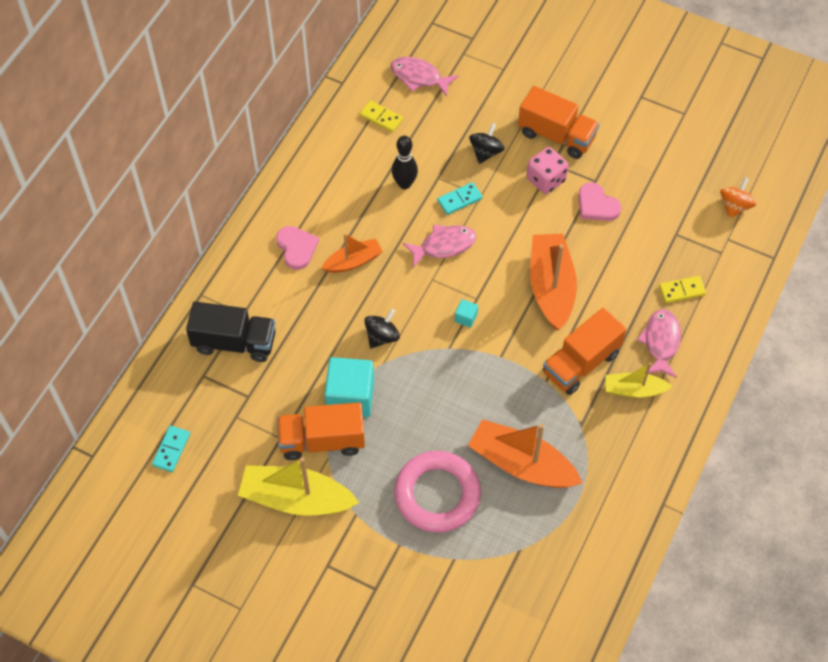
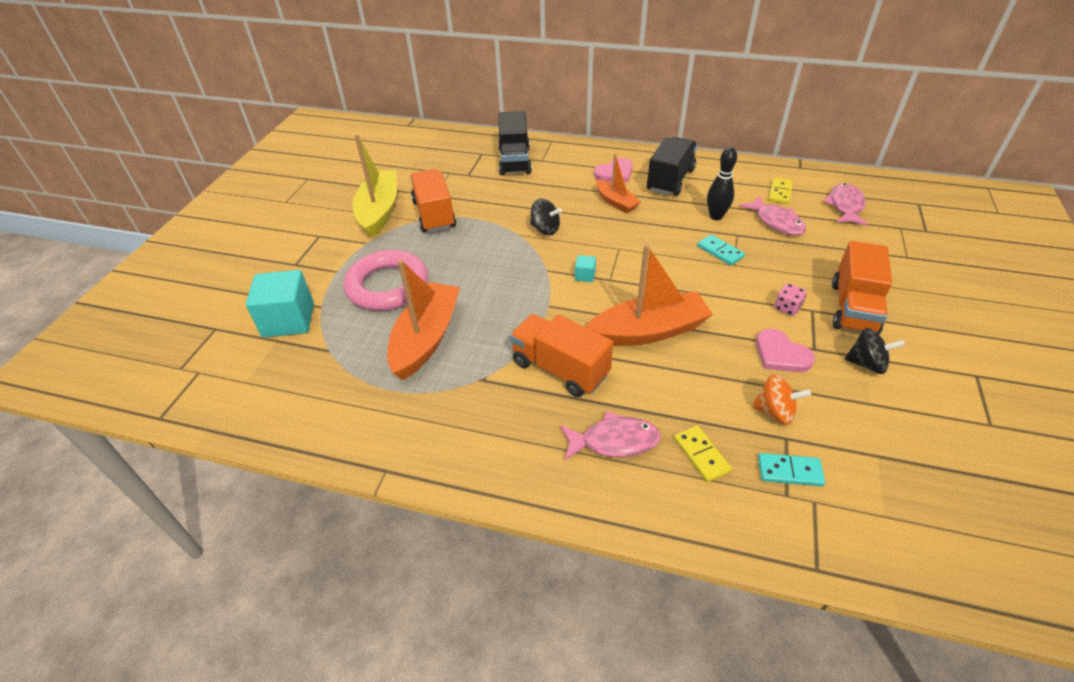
camera: 80 degrees right, 15 degrees down
(171, 450) = (416, 152): turquoise domino -> turquoise domino (789, 471)
(328, 201) = (670, 180): none -> black truck
(350, 397) = (479, 222): turquoise cube -> turquoise cube (288, 320)
(444, 246) = (660, 250): pink fish -> pink fish (776, 222)
(486, 152) = (790, 260): black spinning top -> black spinning top (866, 364)
(546, 179) = (787, 308): pink dice -> pink dice, size x0.62
(596, 205) = (781, 354): pink heart -> pink heart turned 75 degrees counterclockwise
(634, 390) = (538, 422): yellow boat -> none
(735, 206) = (877, 504): orange spinning top -> orange spinning top (775, 412)

